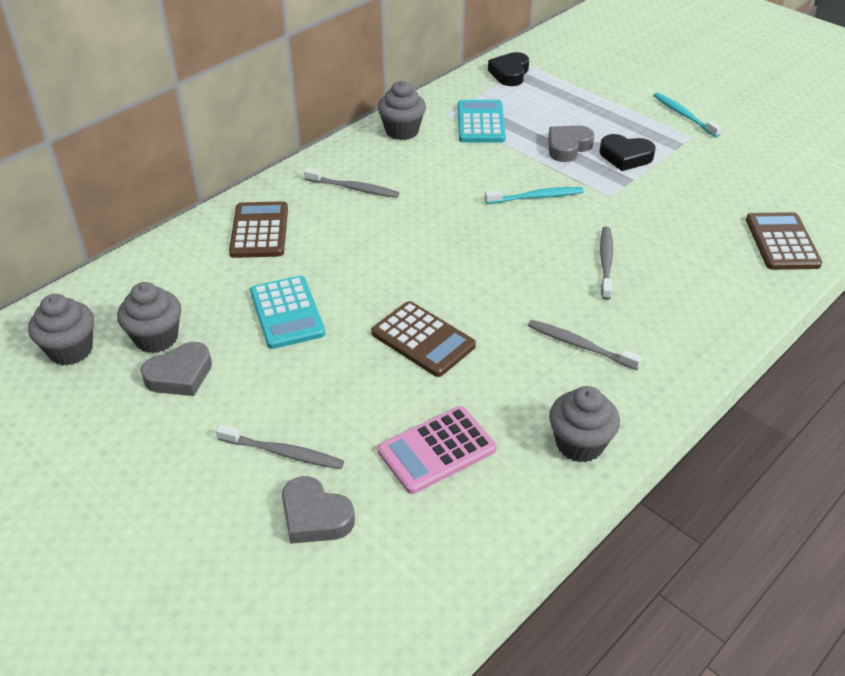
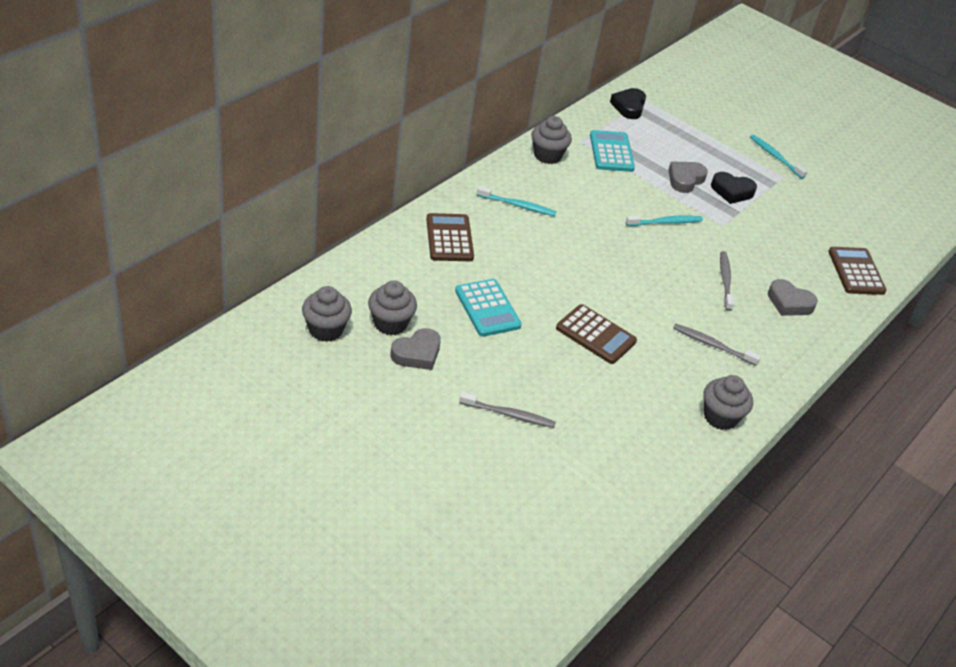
camera: 10 degrees left, 0 degrees up
(315, 516) = (542, 460): grey heart -> grey heart (789, 303)
(354, 188) = (518, 205): grey toothbrush -> turquoise toothbrush
(437, 450) = (620, 417): pink calculator -> none

